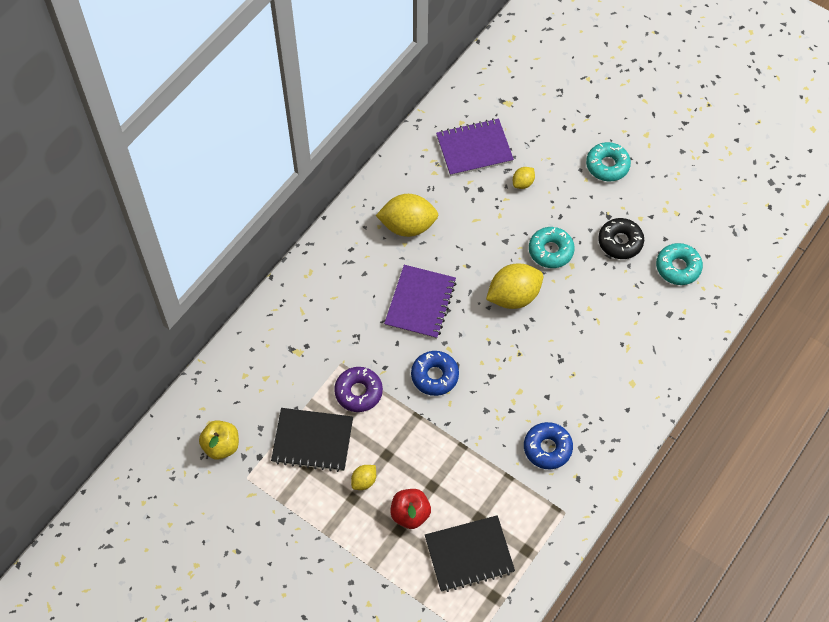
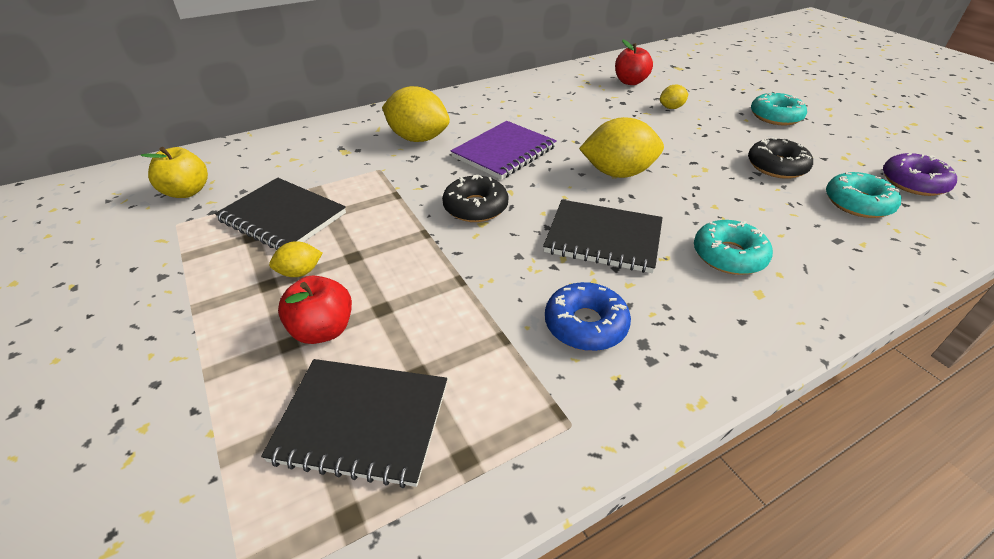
camera: 25 degrees right, 20 degrees down
(358, 392) = (375, 195): purple donut -> purple donut (913, 182)
(408, 226) = (531, 106): yellow lemon -> yellow lemon (418, 138)
(434, 376) = (475, 207): blue donut -> black donut
(474, 149) = (630, 82): purple notebook -> red apple
(530, 372) = (603, 238): none -> black notebook
(550, 251) = (682, 153): turquoise donut -> turquoise donut (729, 255)

